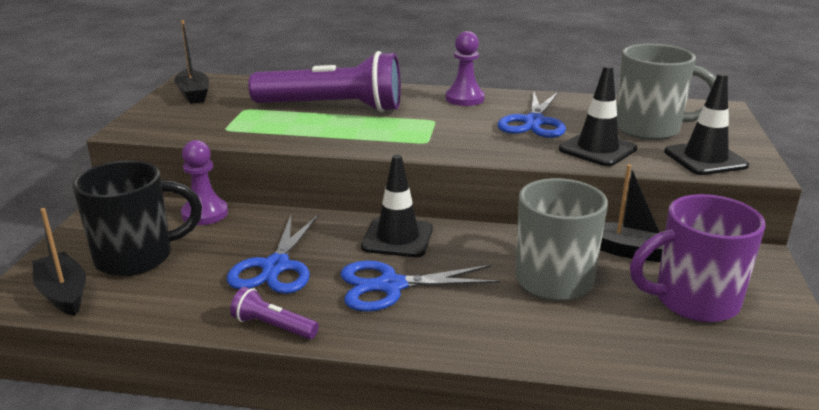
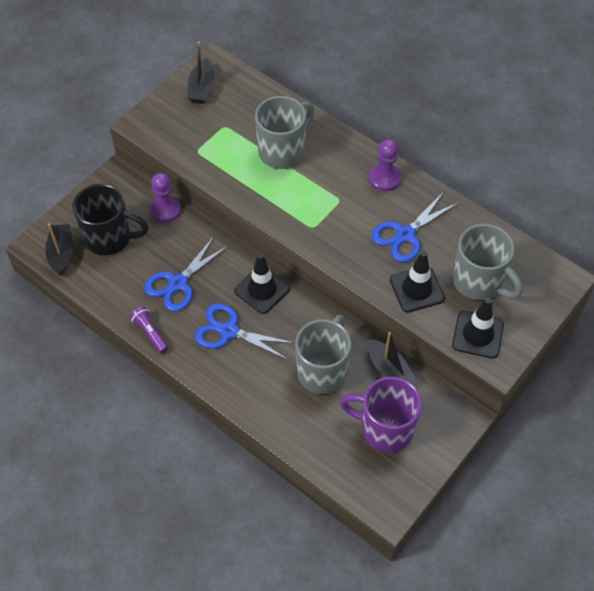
camera: 30 degrees right, 30 degrees up
(332, 108) = (283, 151): purple flashlight -> grey mug

